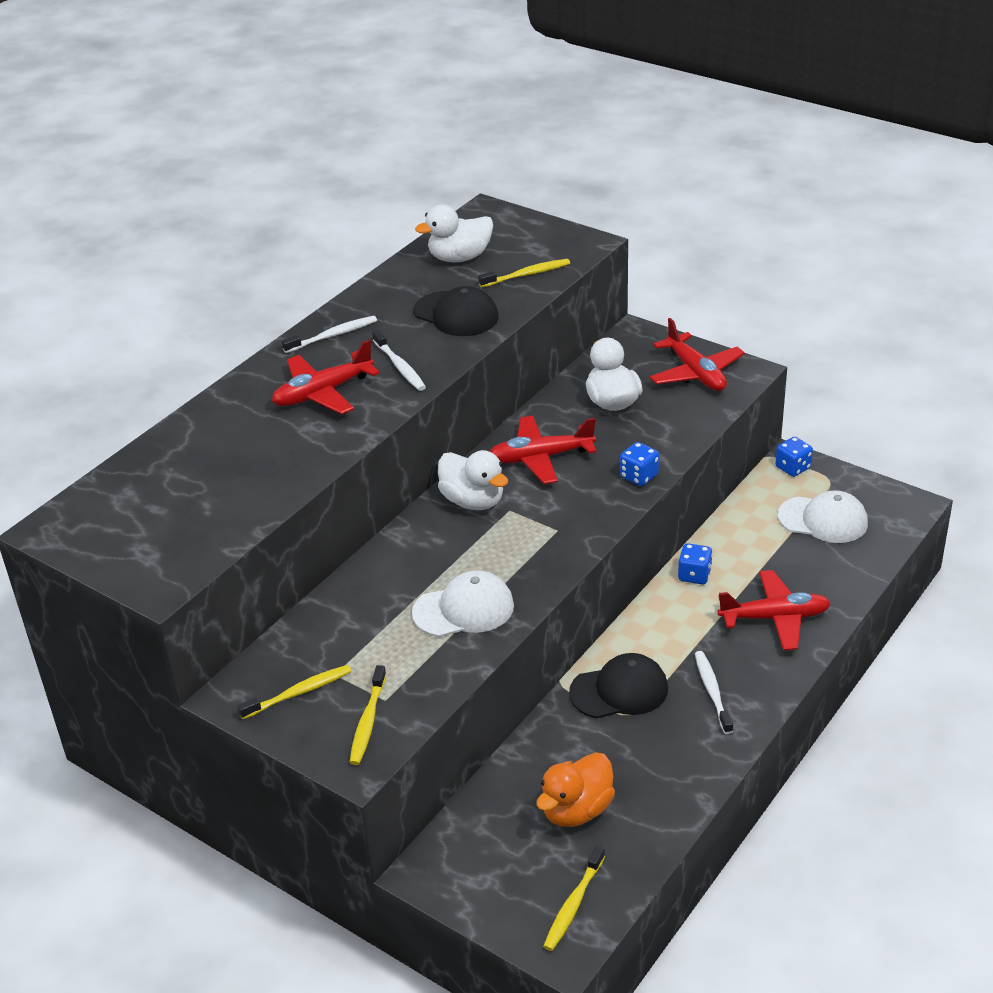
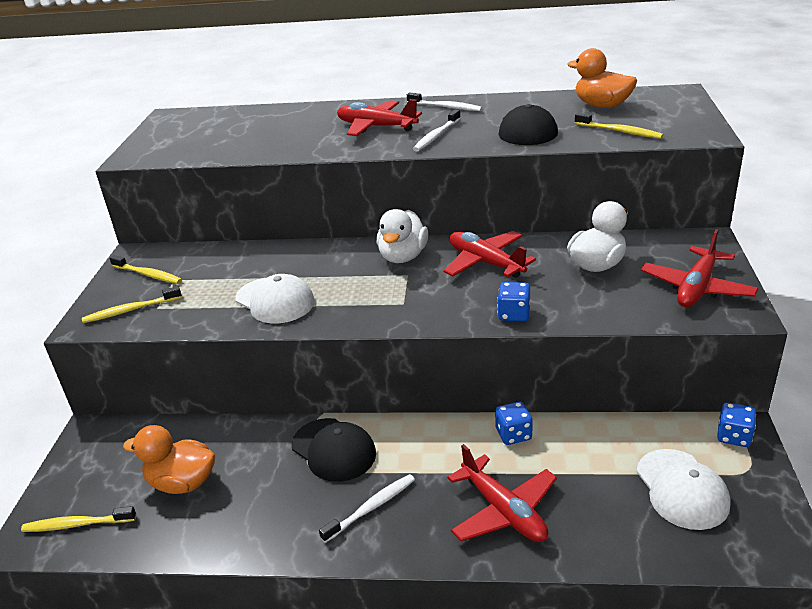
camera: 60 degrees right, 5 degrees down
(459, 257) = (602, 106): white duck -> orange duck

